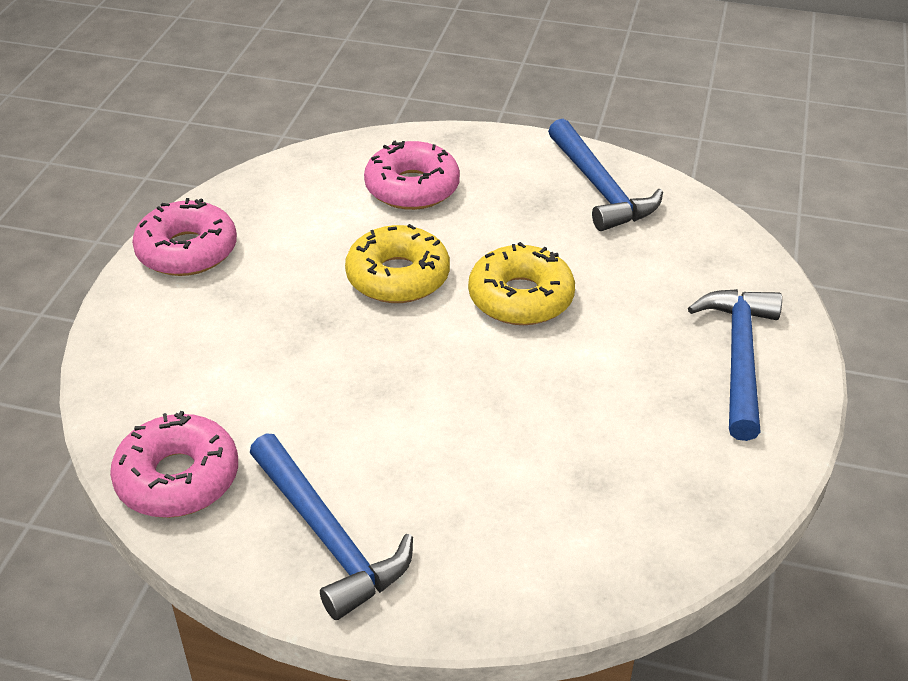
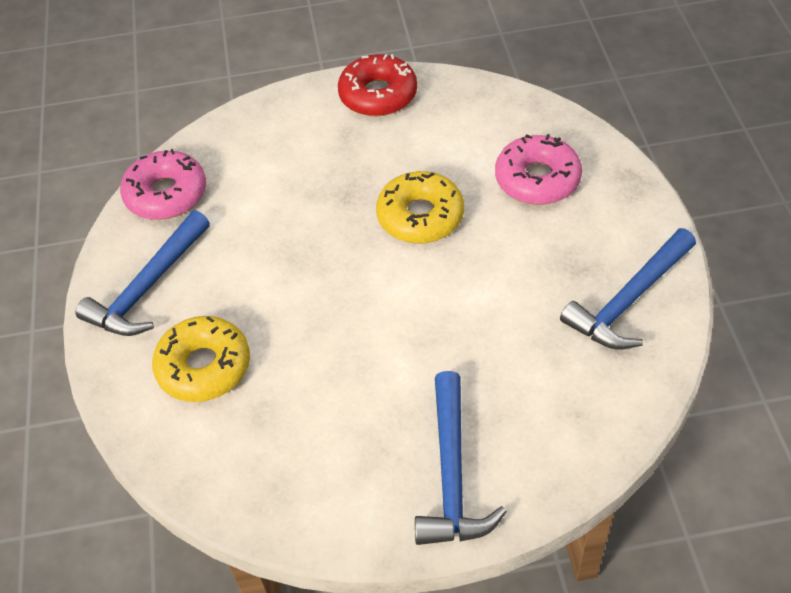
camera: 70 degrees right, 10 degrees up
(187, 251) = (378, 95): pink donut -> red donut
(520, 298) = (441, 299): yellow donut -> yellow donut (204, 367)
(739, 358) = (452, 474): blue hammer -> blue hammer turned 105 degrees clockwise

